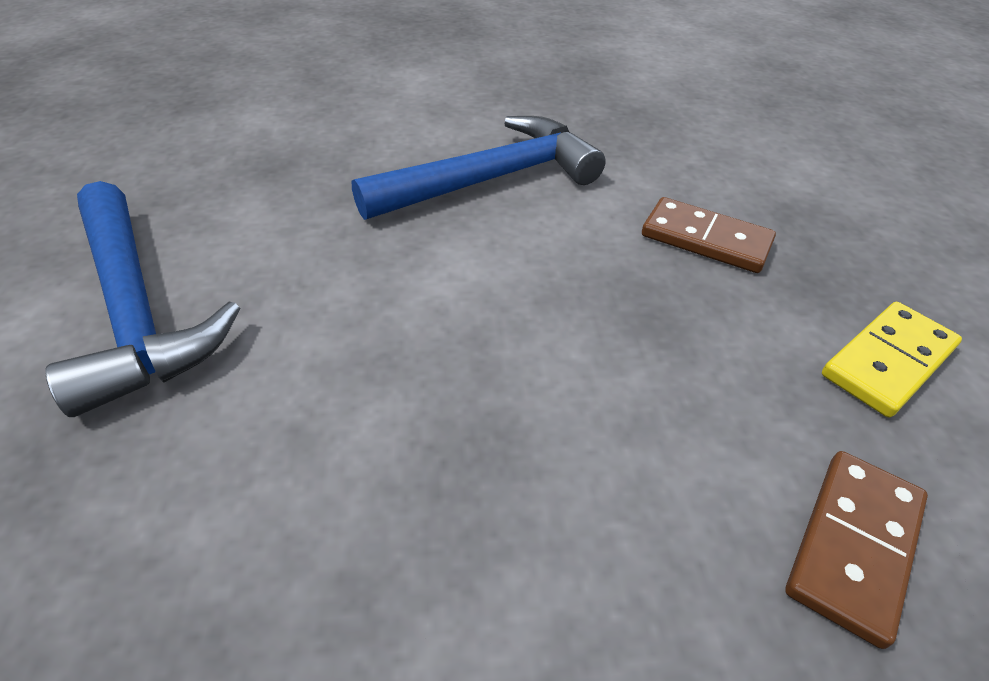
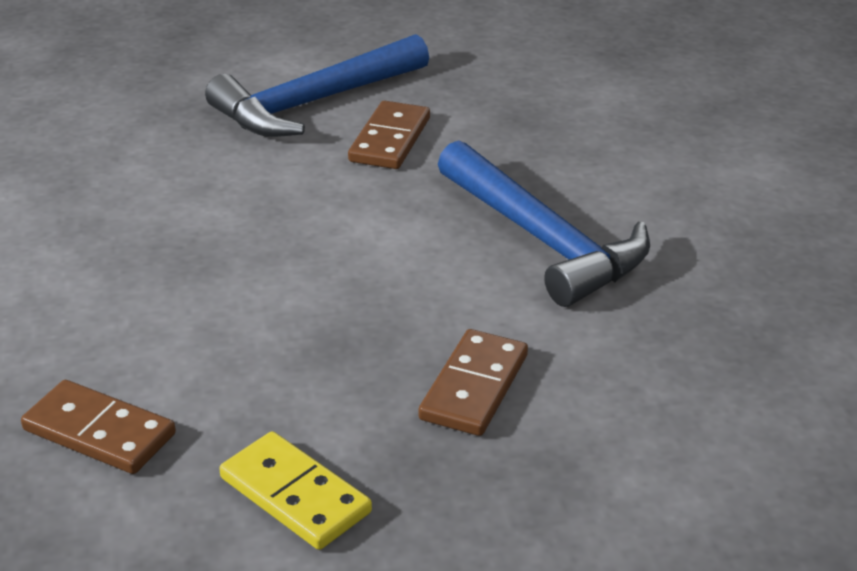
camera: 85 degrees right, 10 degrees down
(267, 253) = (389, 140): none -> brown domino

